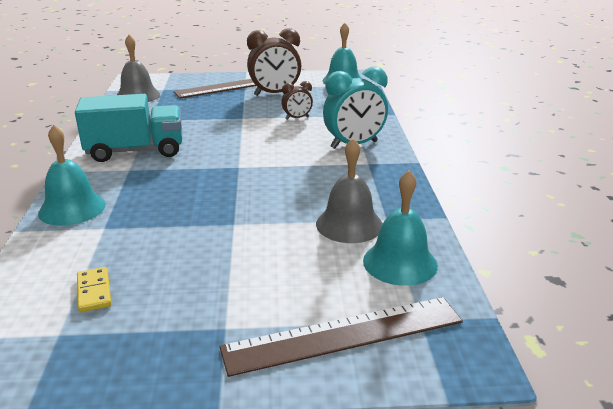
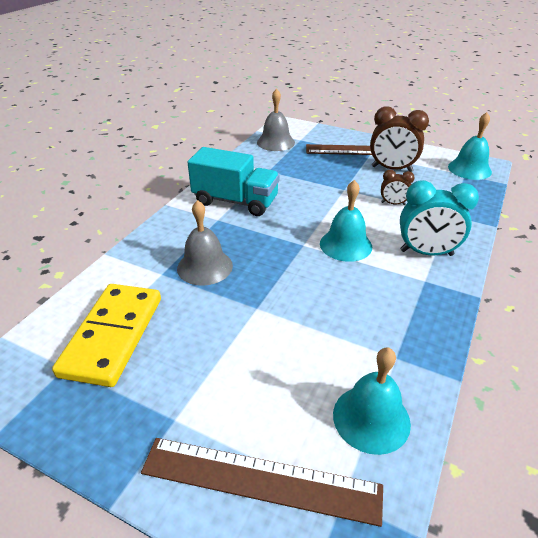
camera: 30 degrees right, 10 degrees up
(72, 208) = (153, 246): turquoise bell -> turquoise bell (345, 245)
(94, 291) = (113, 336): yellow domino -> yellow domino, size x2.41
(349, 224) = (355, 349): grey bell -> grey bell (205, 267)

